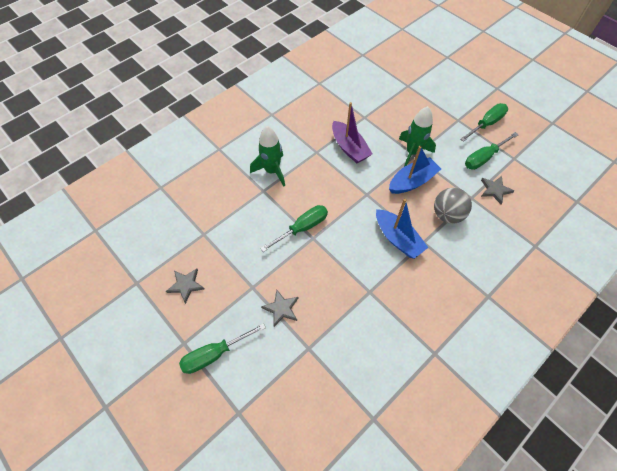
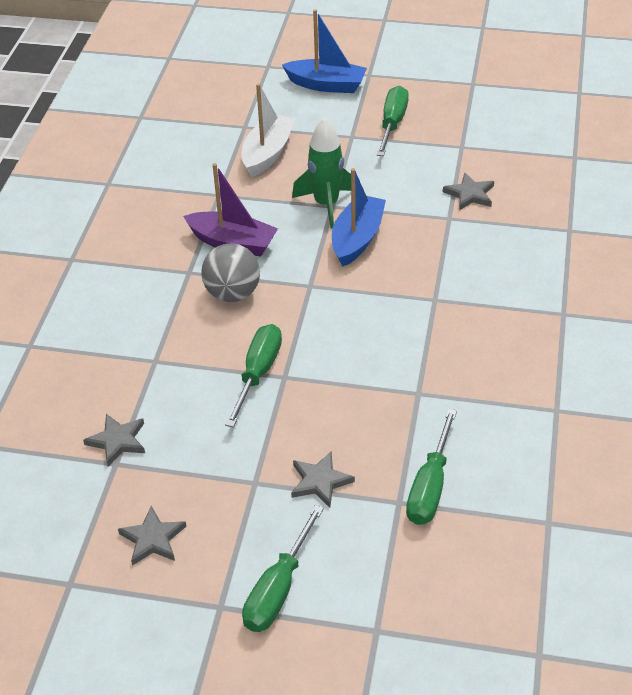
camera: 35 degrees left, 15 degrees down
(213, 223) = (117, 441): none -> grey star
(272, 171) = (144, 329): green rocket -> none
(397, 239) = (399, 314): blue boat -> blue boat (326, 85)
(407, 107) = (267, 153): none -> white boat
(447, 215) = (436, 253): grey ball -> grey ball (233, 293)
(484, 158) = (424, 164): green screwdriver -> green screwdriver (430, 486)

